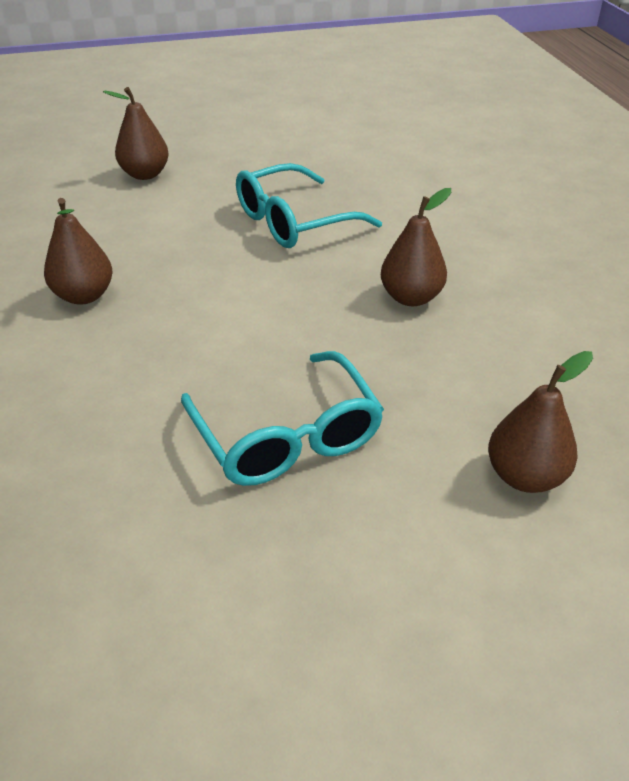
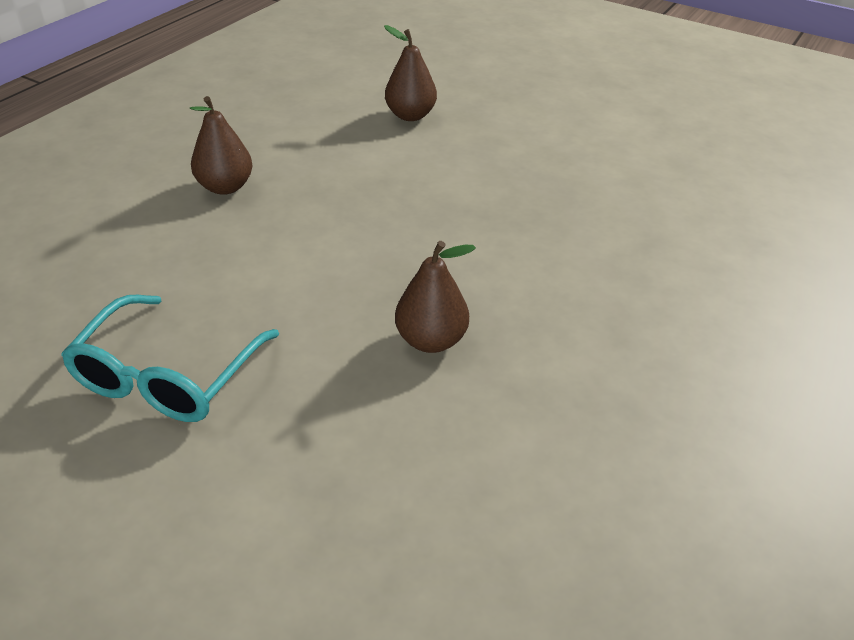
camera: 45 degrees right, 0 degrees up
(294, 222) = (452, 216): turquoise glasses -> none
(525, 476) = (253, 549): brown pear -> none

